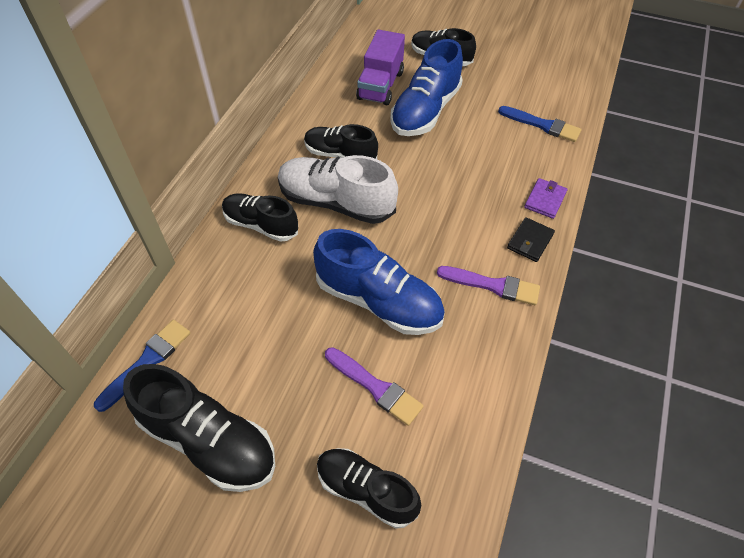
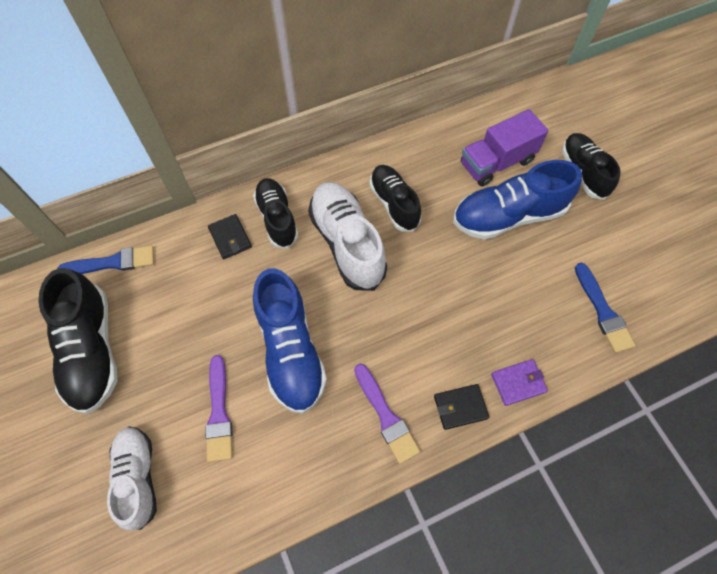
camera: 45 degrees right, 10 degrees up
(237, 265) = (230, 238): none -> black wallet
(366, 490) = (138, 477): black shoe -> white shoe

